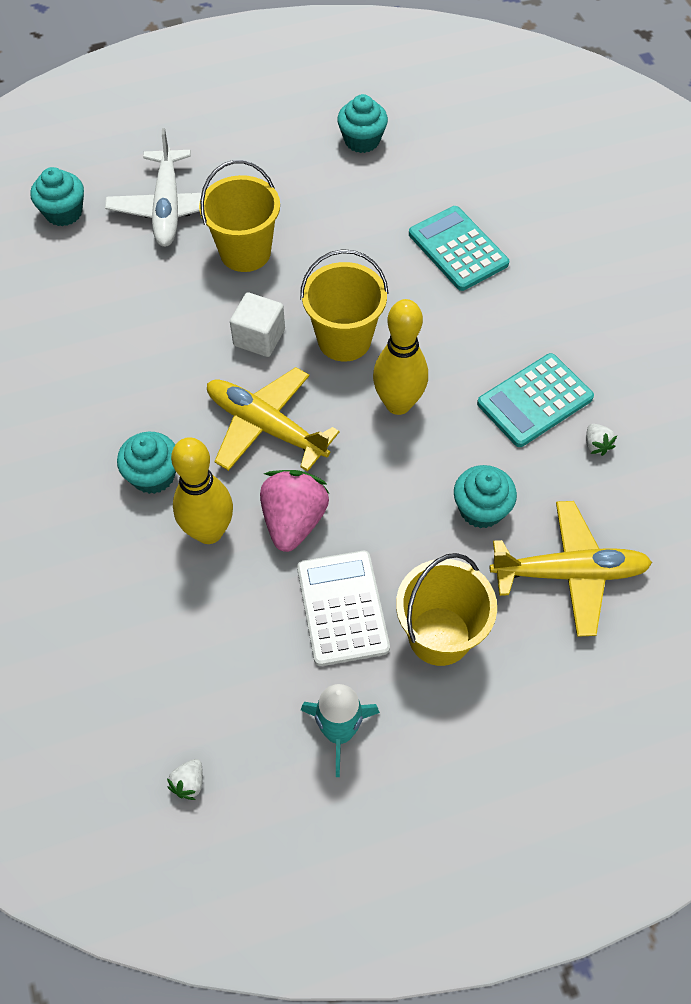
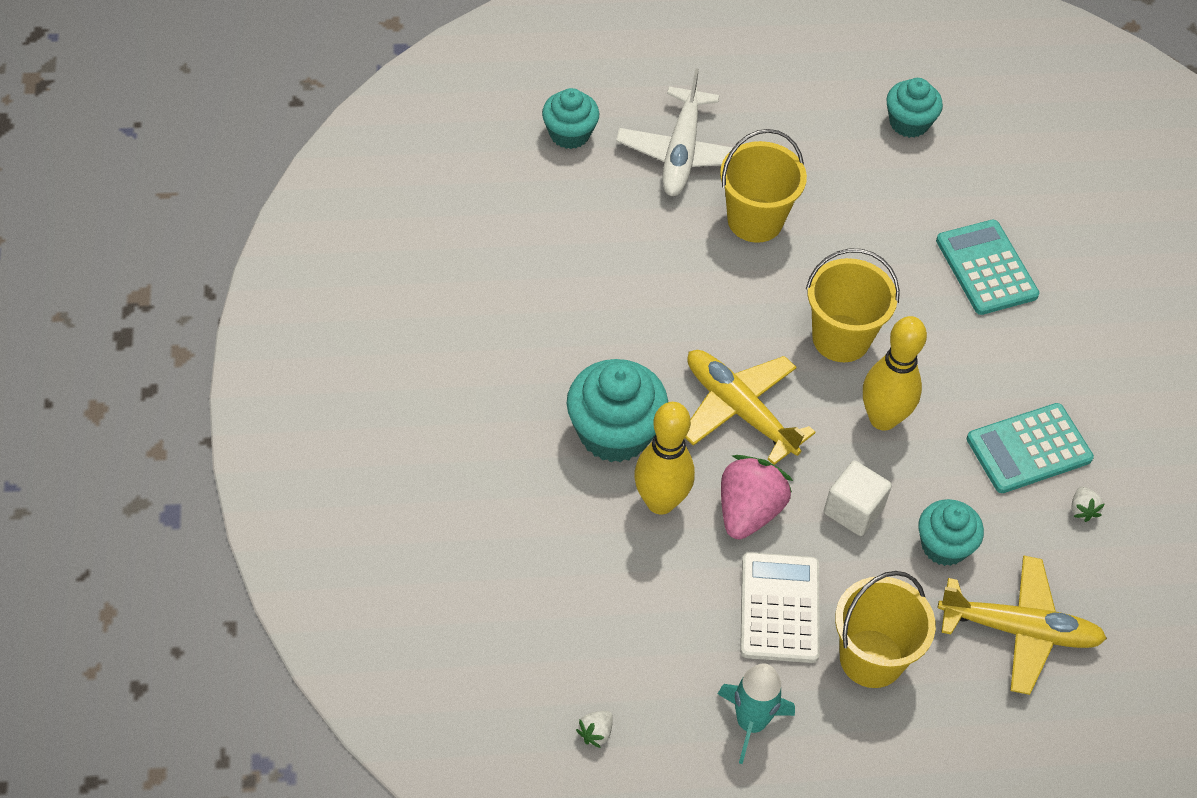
camera: 10 degrees right, 5 degrees down
(153, 475) = (614, 432): turquoise cupcake -> turquoise cupcake, size x1.59
(259, 337) = (751, 316): white cube -> white cube (853, 510)

